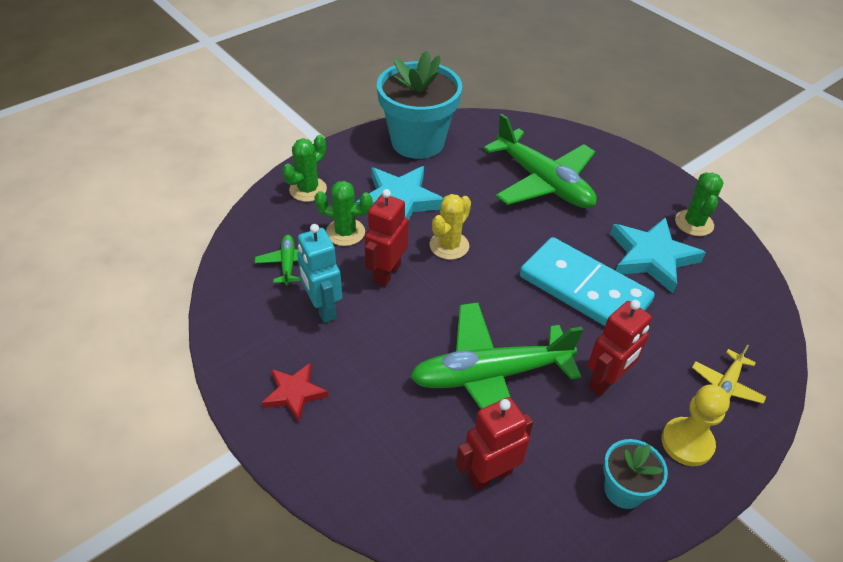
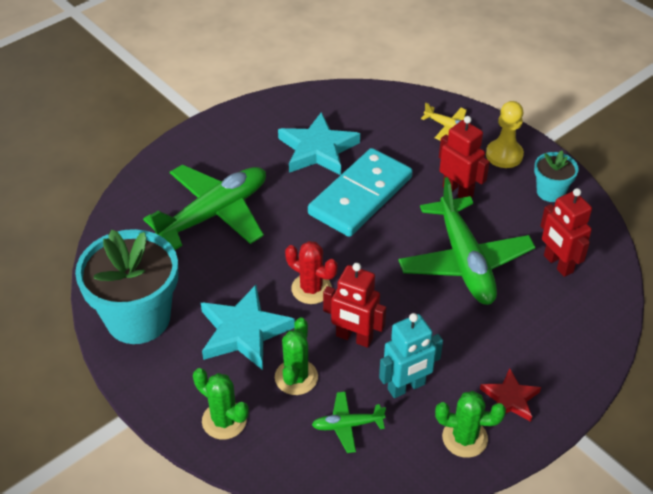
camera: 90 degrees left, 0 degrees up
(449, 245) = (311, 289): yellow cactus -> red cactus
(694, 223) = (272, 118): green cactus -> green cactus (464, 438)

